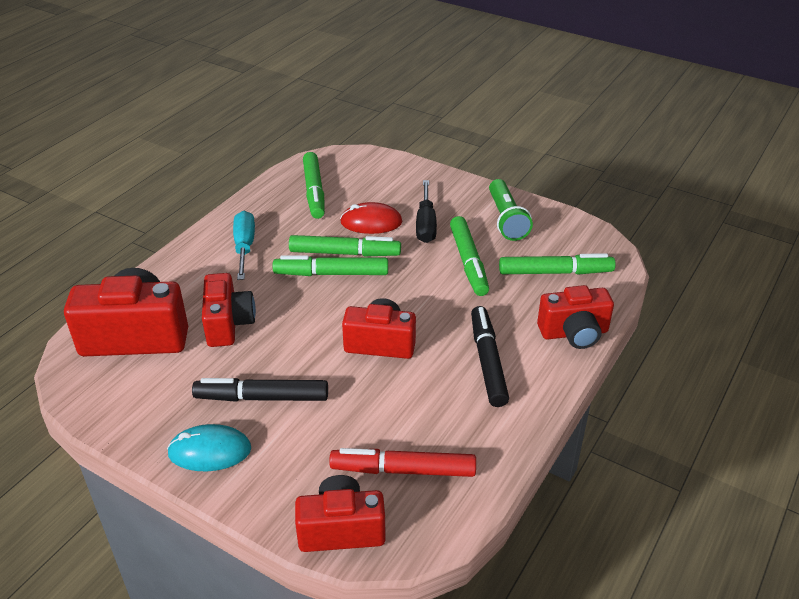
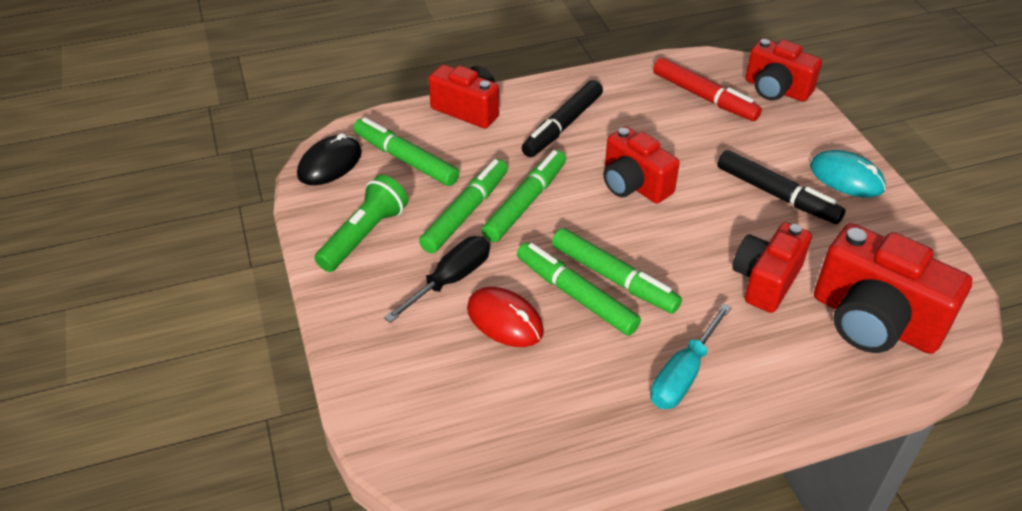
camera: 140 degrees left, 5 degrees up
(314, 191) = (521, 418): green marker -> green marker (525, 203)
(594, 244) = (330, 164): none -> black mouse

